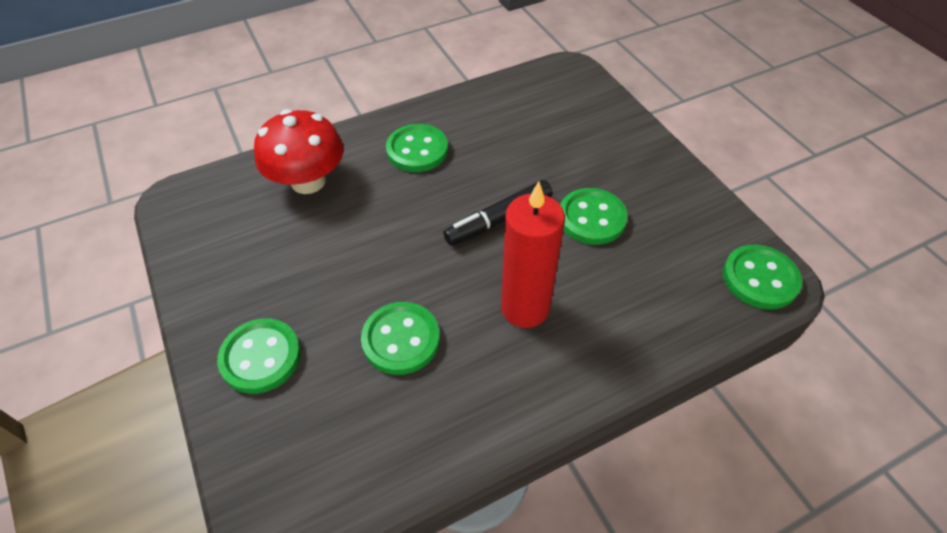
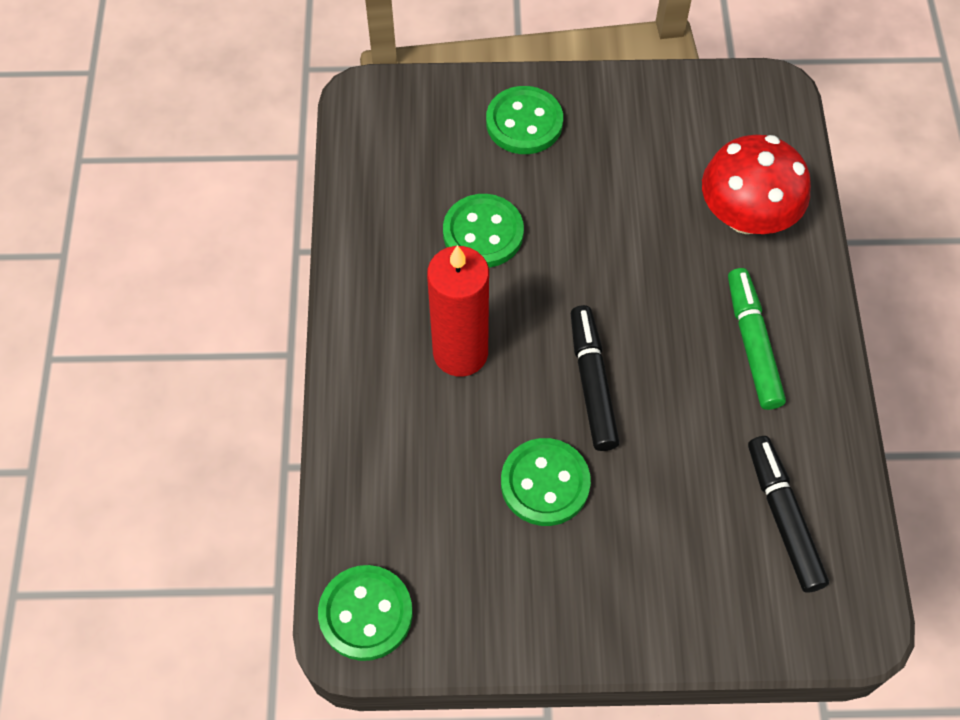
camera: 115 degrees right, 10 degrees up
(417, 150) = (752, 344): green button -> green marker
(530, 107) = (783, 517): none -> black marker

